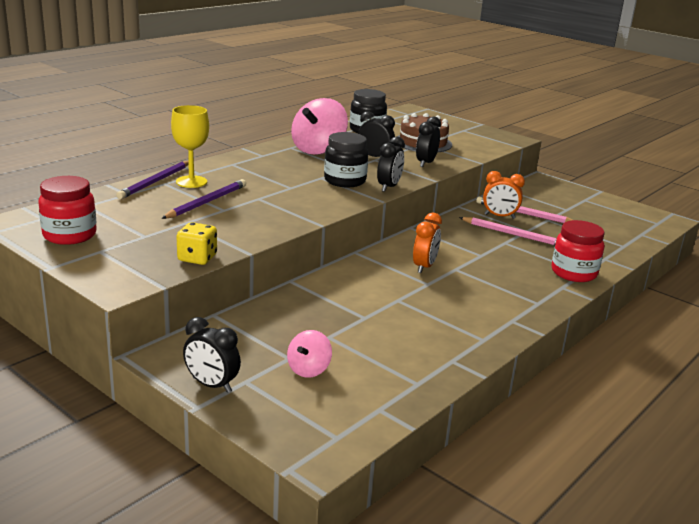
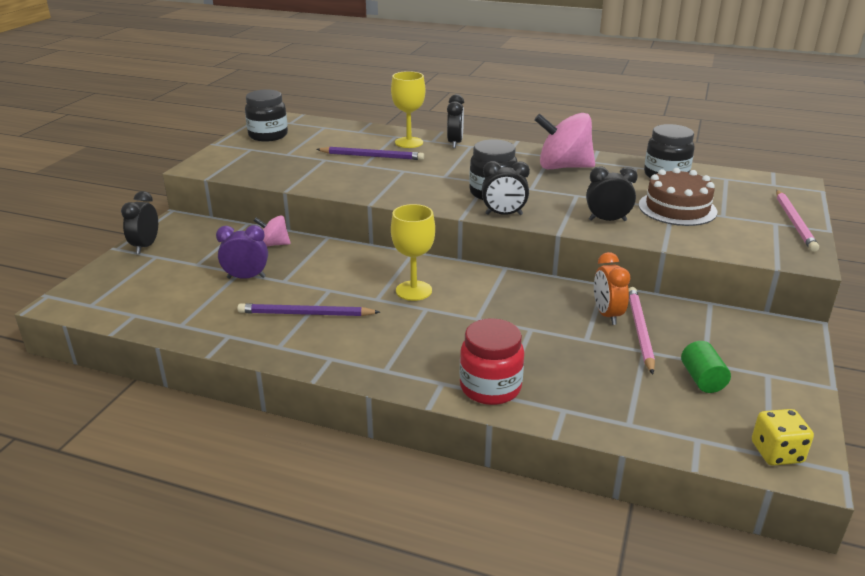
camera: 70 degrees right, 5 degrees up
(70, 235) = (268, 135): red jar -> black jar
(155, 182) = (393, 133): purple pencil -> purple pencil (305, 314)
(197, 258) = (261, 177): yellow dice -> yellow dice (776, 453)
(308, 369) = (182, 275): pink spinning top -> pink spinning top (274, 244)
(343, 334) = (246, 277): none -> purple clock
(374, 157) = (583, 193): black clock -> black clock (455, 143)
(424, 267) = (413, 291): orange clock -> yellow goblet
(513, 234) = (561, 331): pink pencil -> pink pencil (794, 222)
(584, 215) = (702, 379): none -> green cylinder

